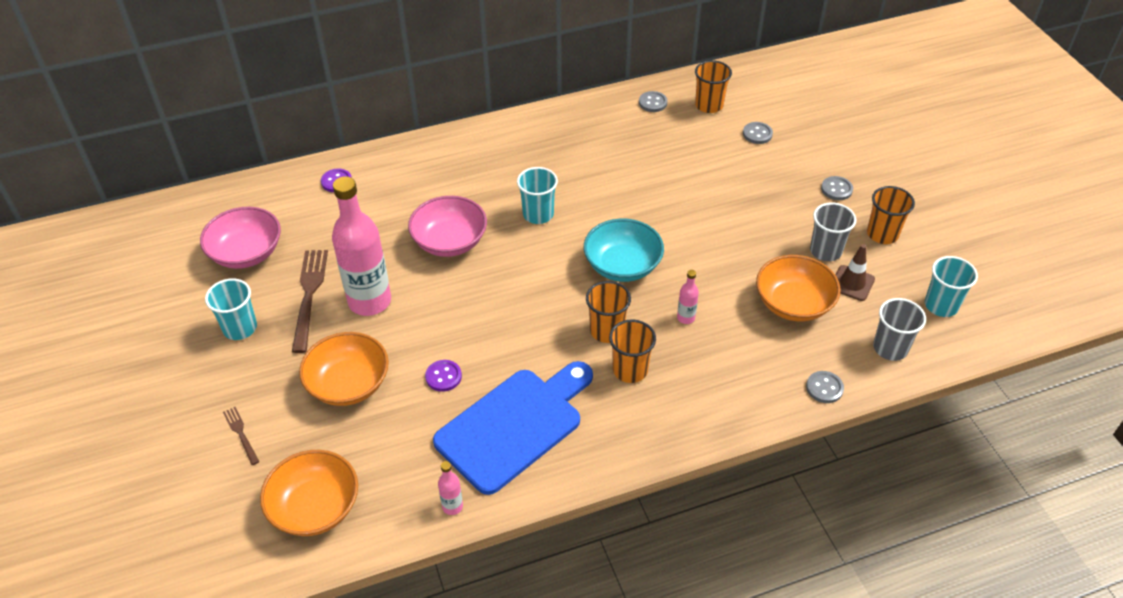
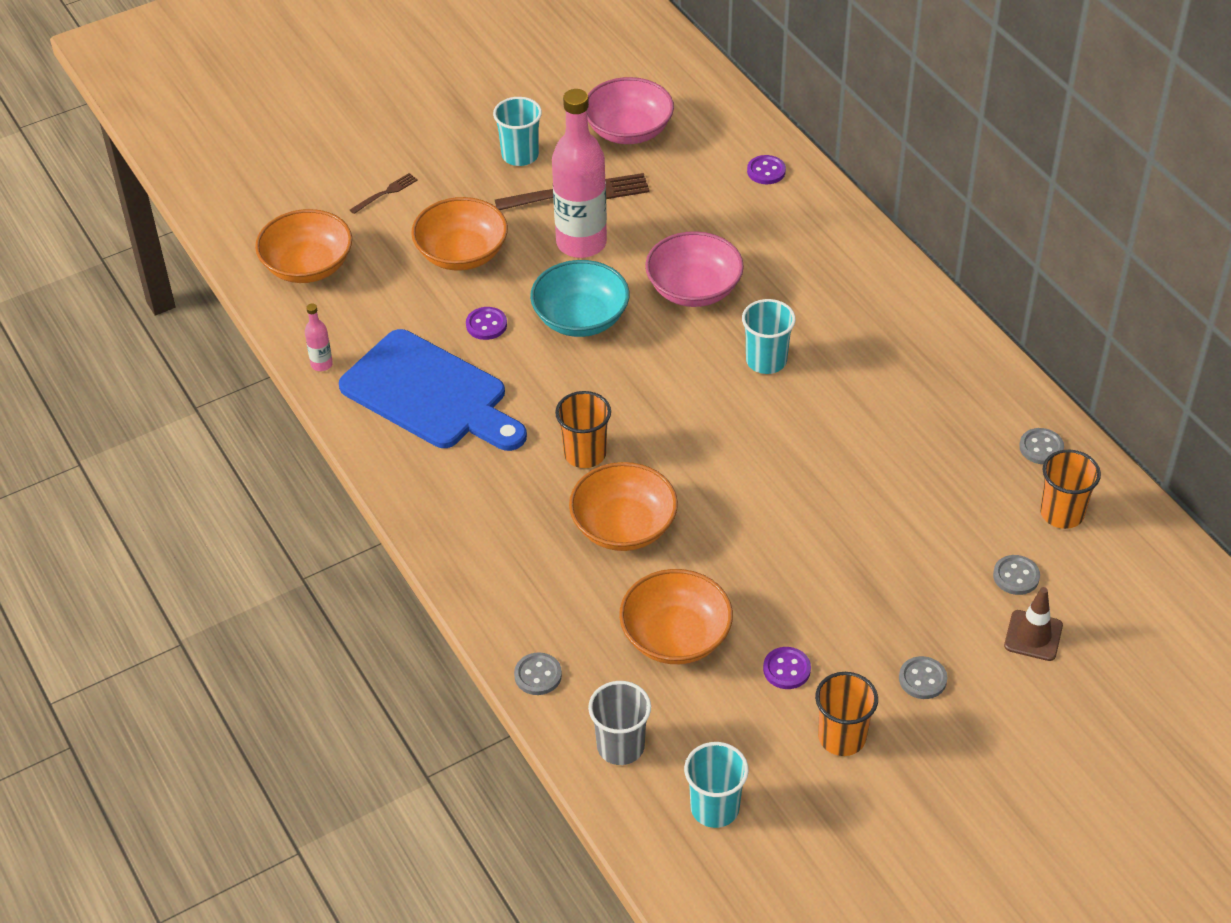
camera: 80 degrees right, 0 degrees up
(622, 265) = (697, 455): turquoise bowl -> turquoise bowl (580, 318)
(630, 370) = (528, 483): orange cup -> none
(686, 318) = (623, 527): pink bottle -> orange bowl
(825, 251) = (786, 669): grey cup -> purple button
(852, 283) = (731, 702): brown traffic cone -> brown traffic cone (1033, 636)

